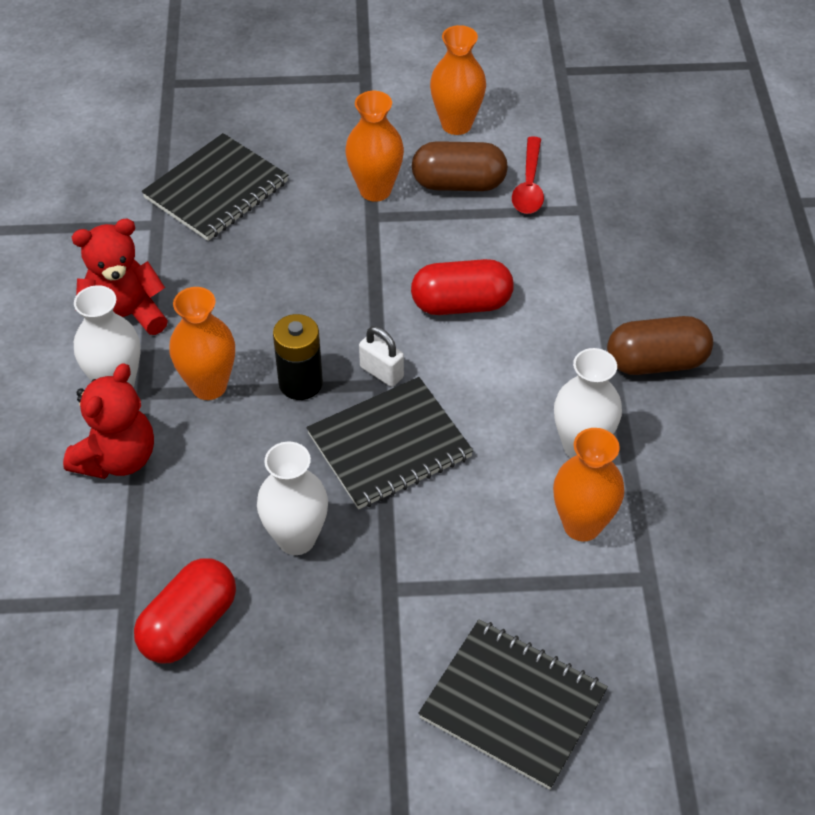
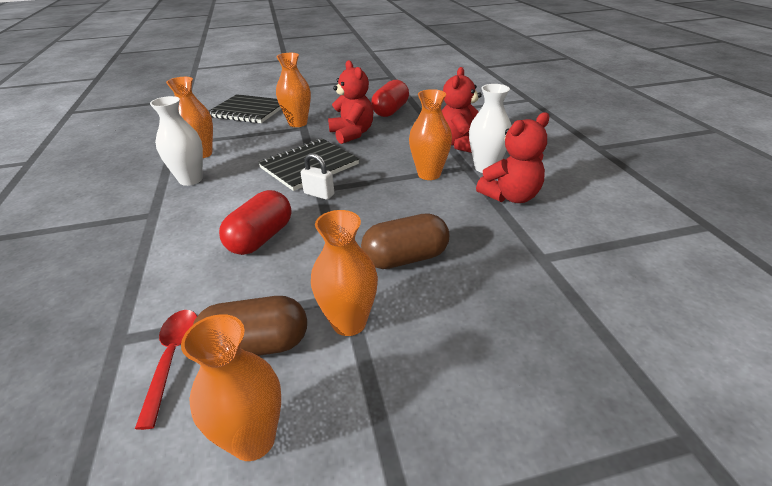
camera: 170 degrees right, 15 degrees down
(216, 190) = (511, 295): black notebook -> none
(296, 539) = (352, 134): white vase -> red teddy bear
(300, 383) = (371, 182): black battery -> none
(399, 611) = (298, 123): none -> orange vase
(461, 304) = (261, 238): red capsule -> red capsule turned 45 degrees counterclockwise
(656, 362) = (116, 224): brown capsule -> brown capsule (405, 258)

